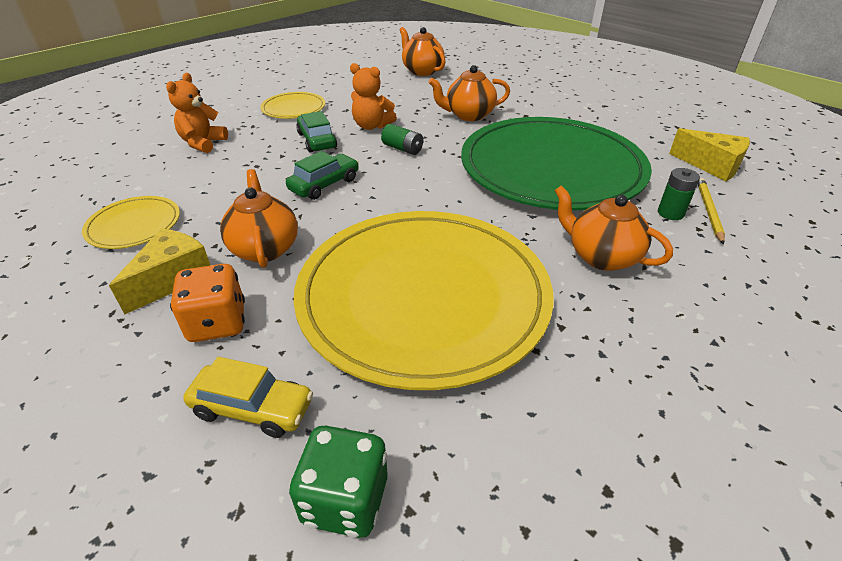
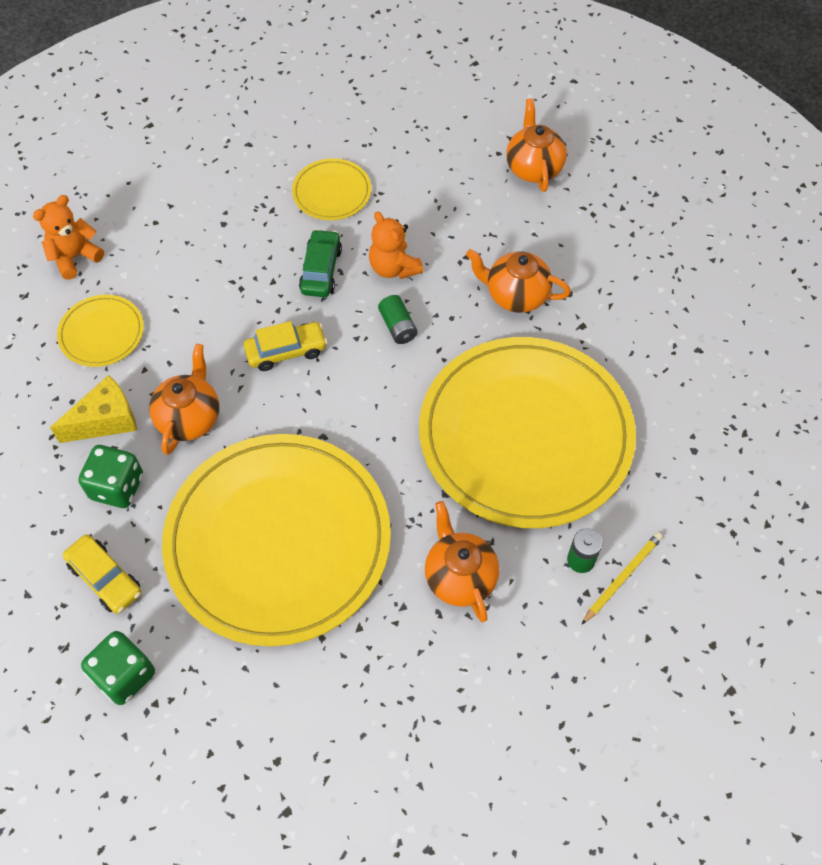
camera: 30 degrees right, 20 degrees up
(203, 143) = (209, 223): orange teddy bear -> orange teddy bear (75, 257)
(217, 323) = (117, 487): orange dice -> green dice
(324, 184) = (286, 351): green car -> yellow car
(551, 168) = (525, 435): green plate -> yellow plate
(711, 166) = (704, 518): yellow cheese -> none

